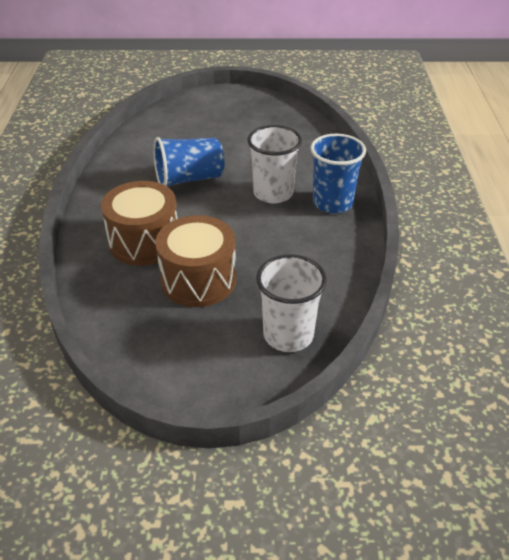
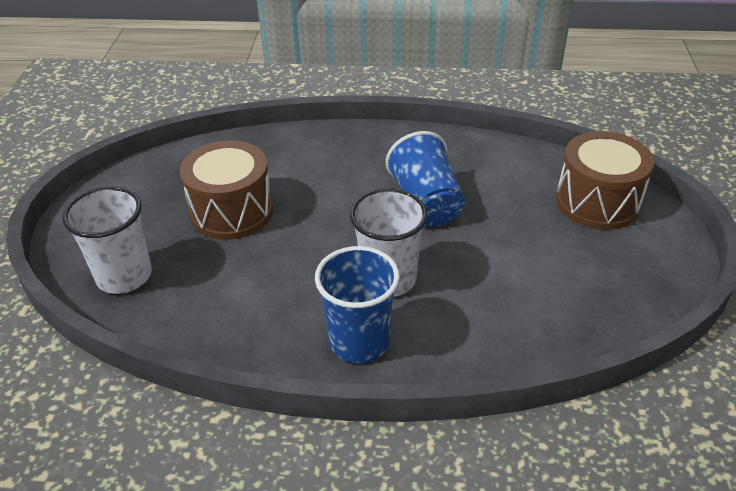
camera: 95 degrees right, 0 degrees up
(144, 242) = (305, 172): brown drum -> brown drum (597, 202)

